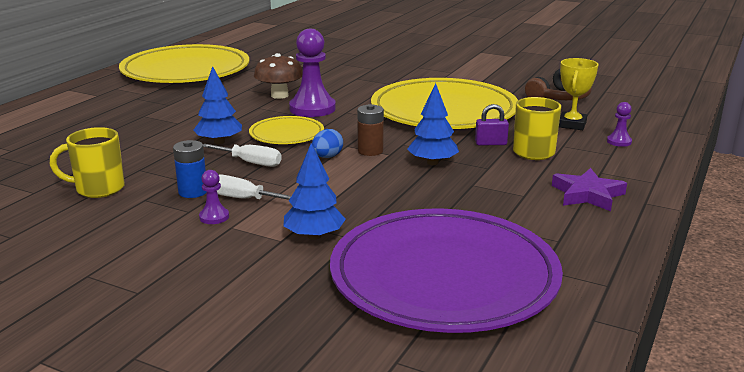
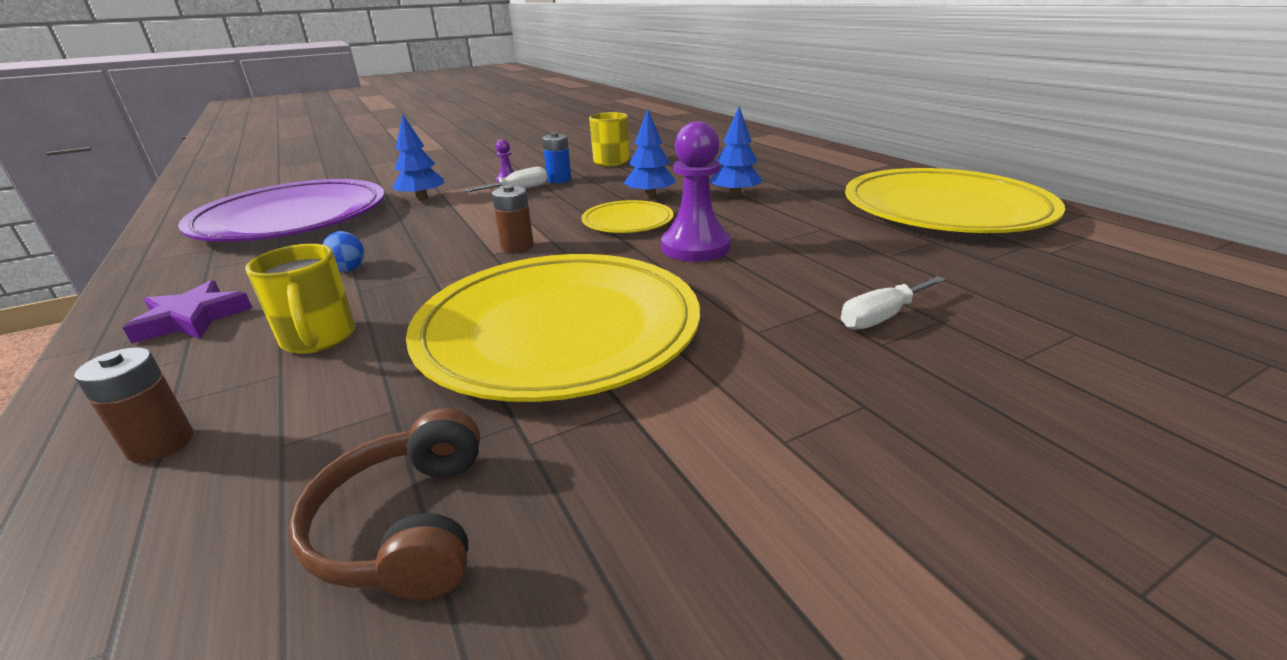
camera: 125 degrees right, 5 degrees up
(251, 163) = (581, 200): white screwdriver -> white screwdriver (881, 317)
(279, 95) = (774, 240): brown mushroom -> none
(327, 157) = (540, 226): blue egg -> blue egg (348, 268)
(432, 162) = (431, 266): blue tree -> blue tree (735, 195)
(490, 143) = (400, 319): purple padlock -> none
(572, 124) = (296, 435): yellow trophy -> none
(619, 142) = (161, 444): purple pawn -> brown battery

